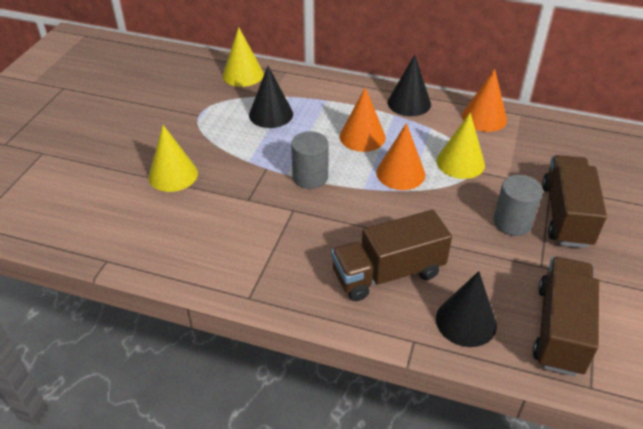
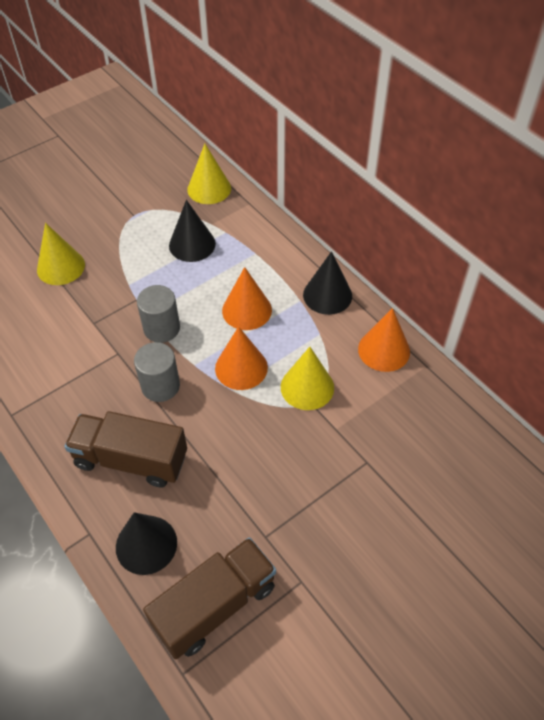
camera: 35 degrees right, 10 degrees up
(512, 222) = (287, 477): grey cylinder -> grey cylinder (160, 386)
(566, 215) = (346, 501): brown truck -> none

